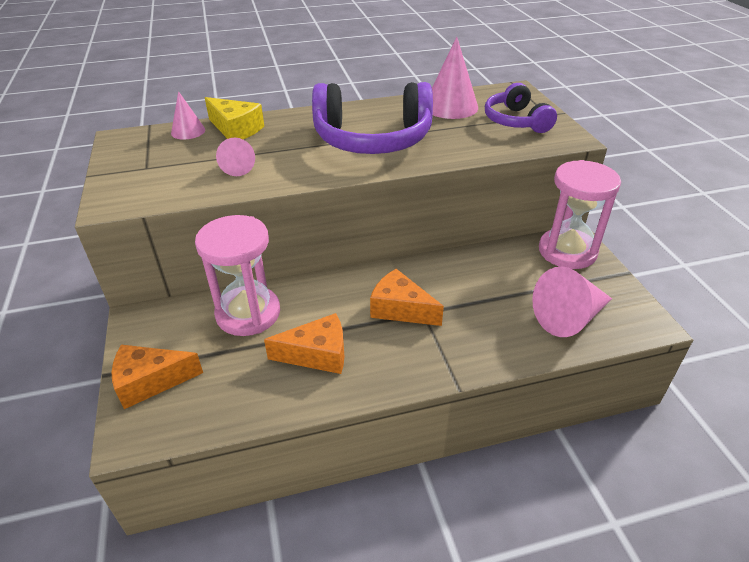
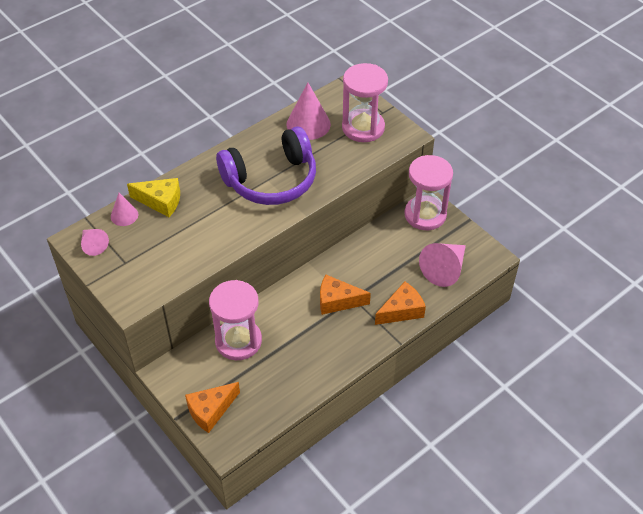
camera: 25 degrees left, 10 degrees up
(238, 167) = (193, 239): pink cone -> pink cone (93, 245)
(317, 354) = (303, 353): orange cheese -> orange cheese (401, 310)
(515, 121) = (363, 128): purple headphones -> pink hourglass

